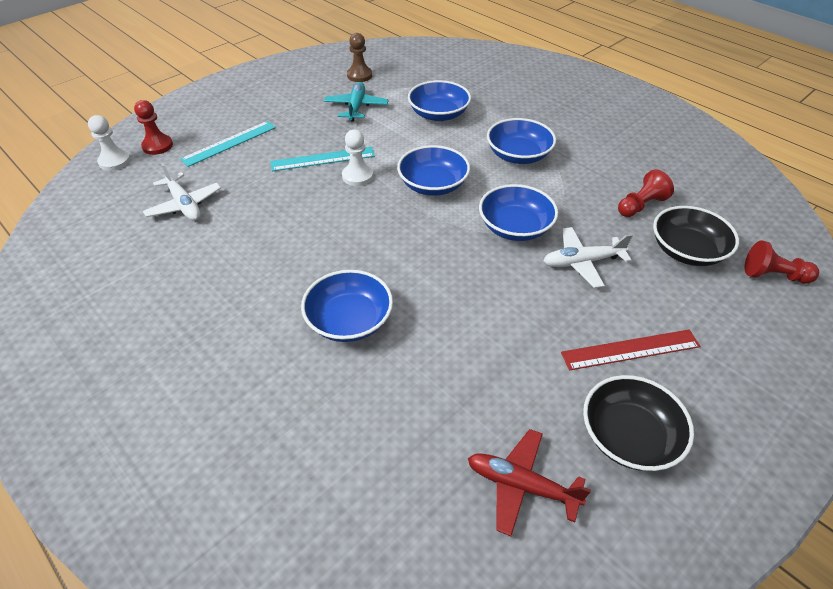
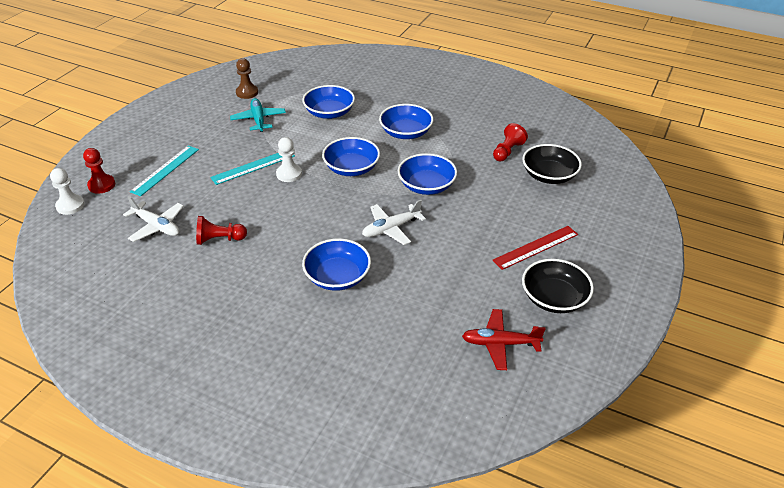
camera: 20 degrees left, 5 degrees down
(582, 262) = (483, 199): white plane -> white plane (391, 228)
(773, 275) = (608, 179): red pawn -> red pawn (219, 239)

